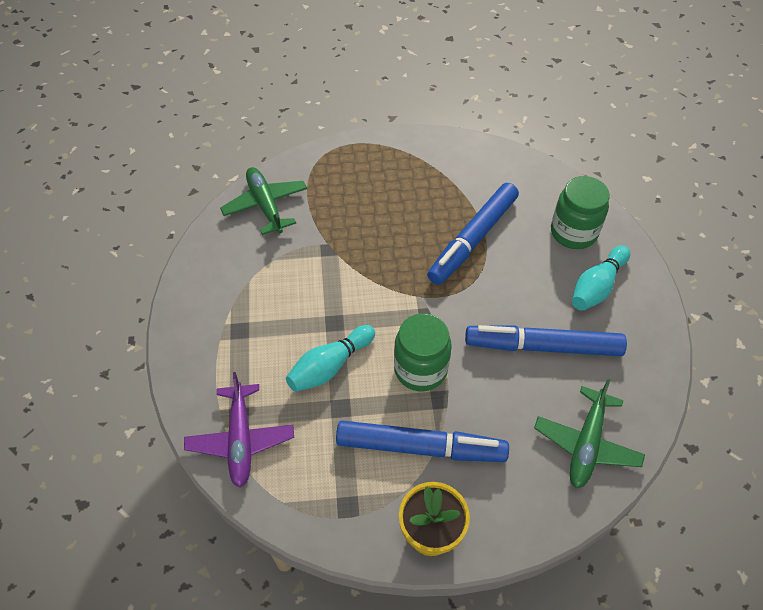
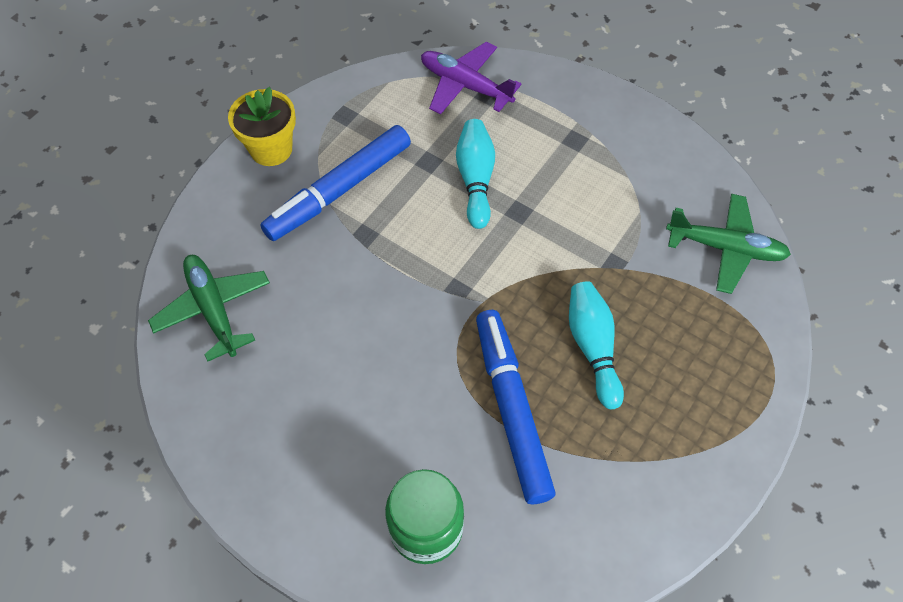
camera: 130 degrees right, 5 degrees up
(420, 369) = (406, 242): green jar -> none
(543, 346) = (328, 360): blue marker -> none
(597, 286) = (338, 479): turquoise bowling pin -> turquoise bowling pin (593, 347)

